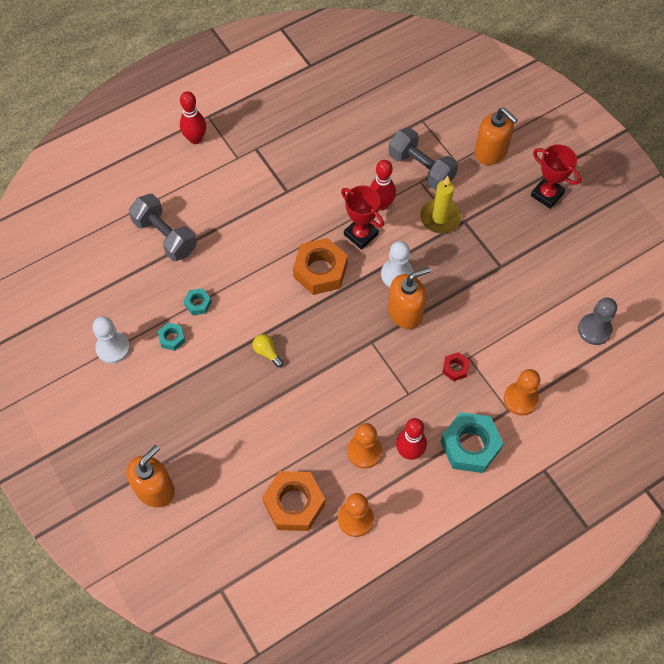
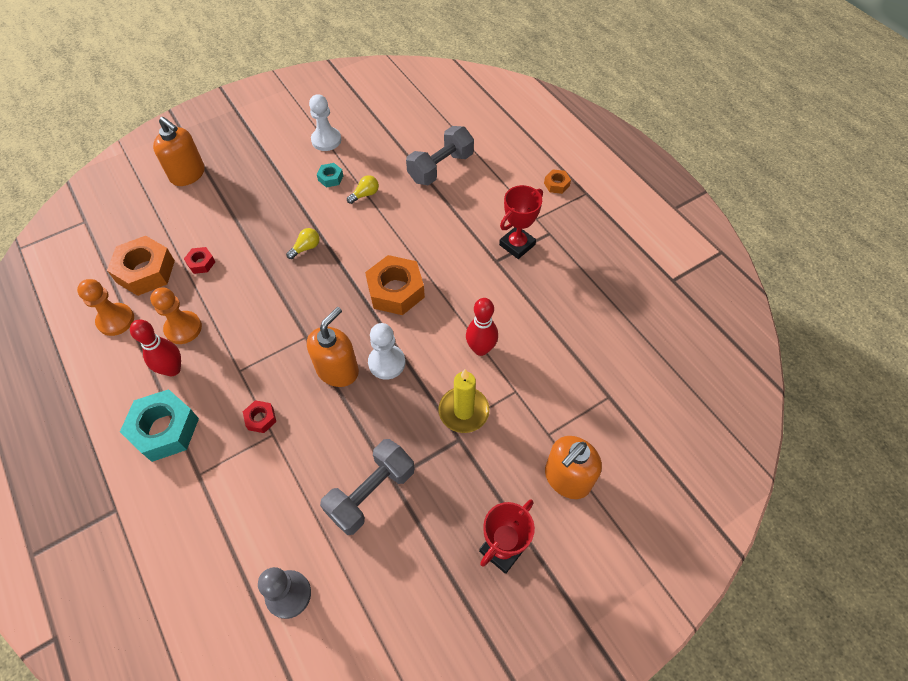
camera: 90 degrees right, 5 degrees down
(195, 139) = (556, 184): red bowling pin -> orange nut
(198, 303) = (365, 194): turquoise nut -> yellow light bulb
(284, 450) = (201, 263): none -> red nut
(361, 234) = (440, 328): red trophy -> red trophy (517, 245)
(405, 312) = (337, 370): orange soap dispenser -> orange soap dispenser turned 120 degrees counterclockwise
(421, 168) = (534, 393): grey dumbbell -> grey dumbbell (371, 493)
(520, 399) = (209, 489): orange pawn -> none

